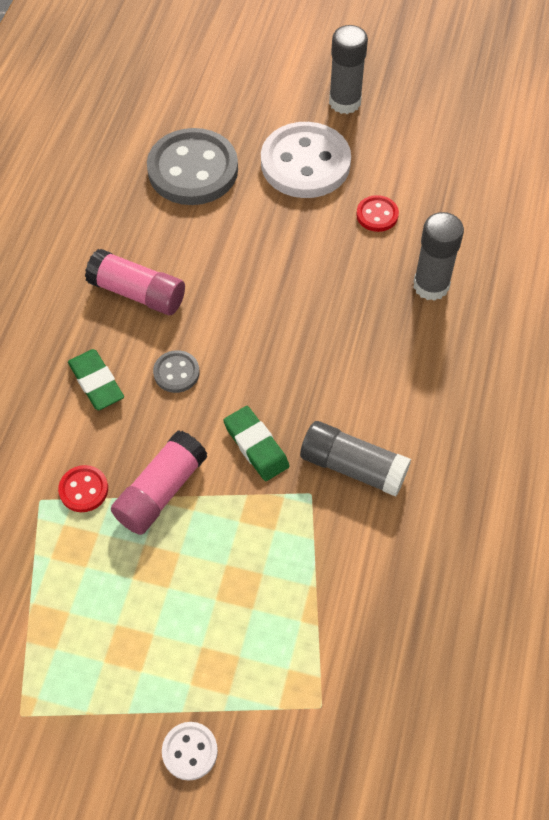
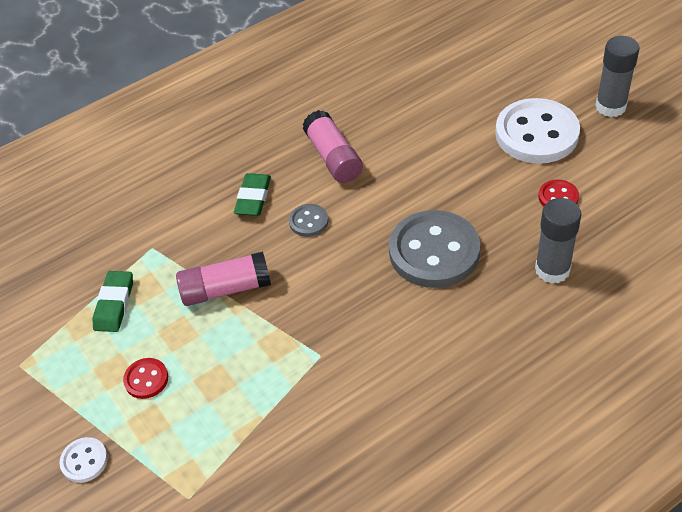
camera: 45 degrees right, 10 degrees down
(83, 490) = (182, 258): red button -> red button (146, 379)
(193, 170) = (448, 98): grey button -> grey button (434, 252)
(256, 446) = (314, 300): green eraser -> green eraser (114, 304)
(353, 466) = (367, 357): grey glue stick -> none

